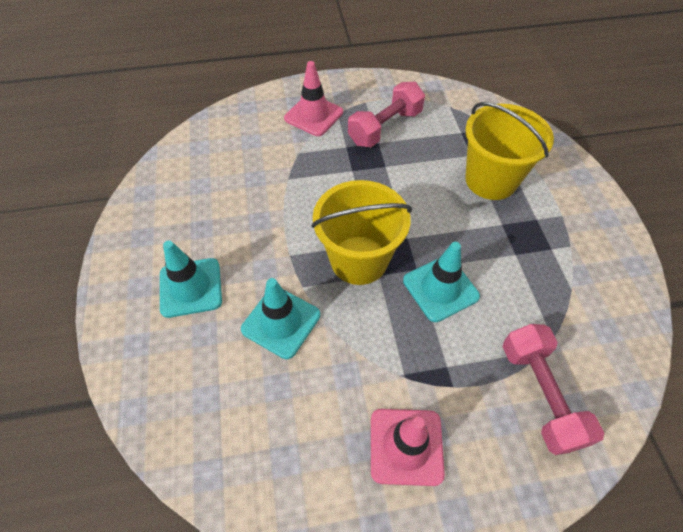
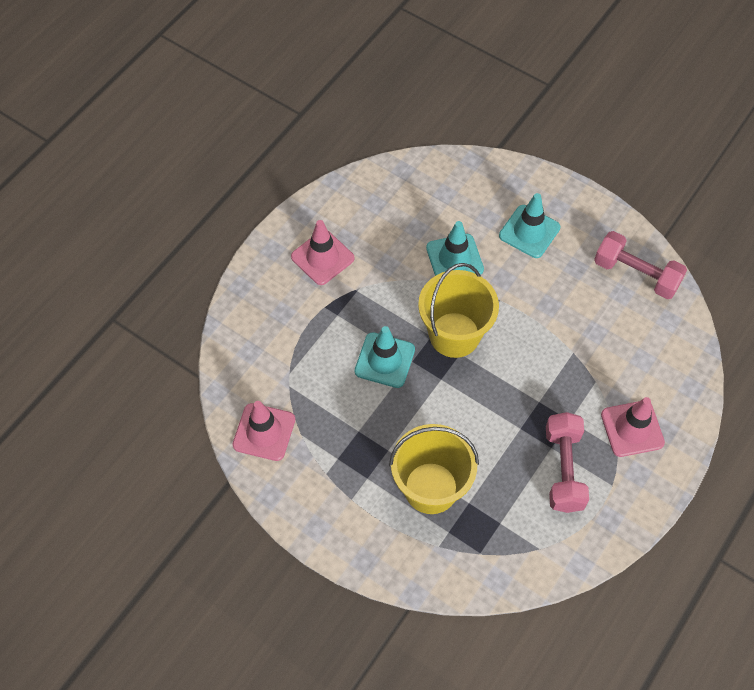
camera: 135 degrees right, 5 degrees up
(540, 394) = (273, 343): pink dumbbell -> pink dumbbell (636, 274)
(608, 317) = (264, 432): none -> pink traffic cone

